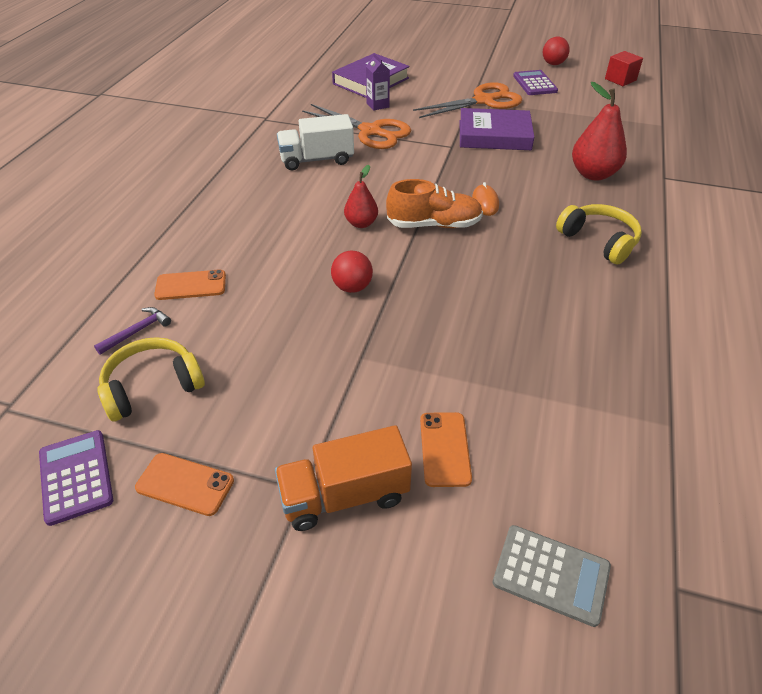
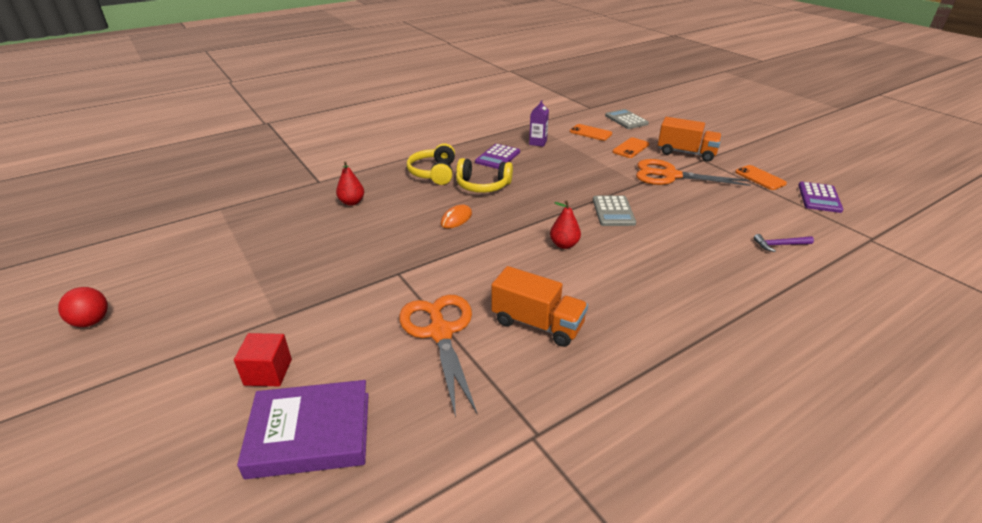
camera: 140 degrees left, 10 degrees down
(152, 387) = (772, 215): yellow headphones -> yellow headphones (482, 185)
(191, 285) = (731, 258): orange phone -> orange phone (590, 133)
(317, 160) = (537, 324): white truck -> orange truck
(352, 287) = (613, 211): red ball -> grey calculator
(377, 105) = (375, 372): purple carton -> purple carton (538, 142)
(434, 224) = (513, 221): orange shoe -> none
(484, 101) = (270, 309): orange scissors -> orange scissors (670, 175)
(494, 135) = (345, 265): purple book -> none
(534, 83) = (179, 303): purple calculator -> purple calculator (497, 157)
(593, 174) = (352, 202): red pear -> red pear, size x0.60
(620, 79) = (114, 262): red cube -> red cube (268, 372)

